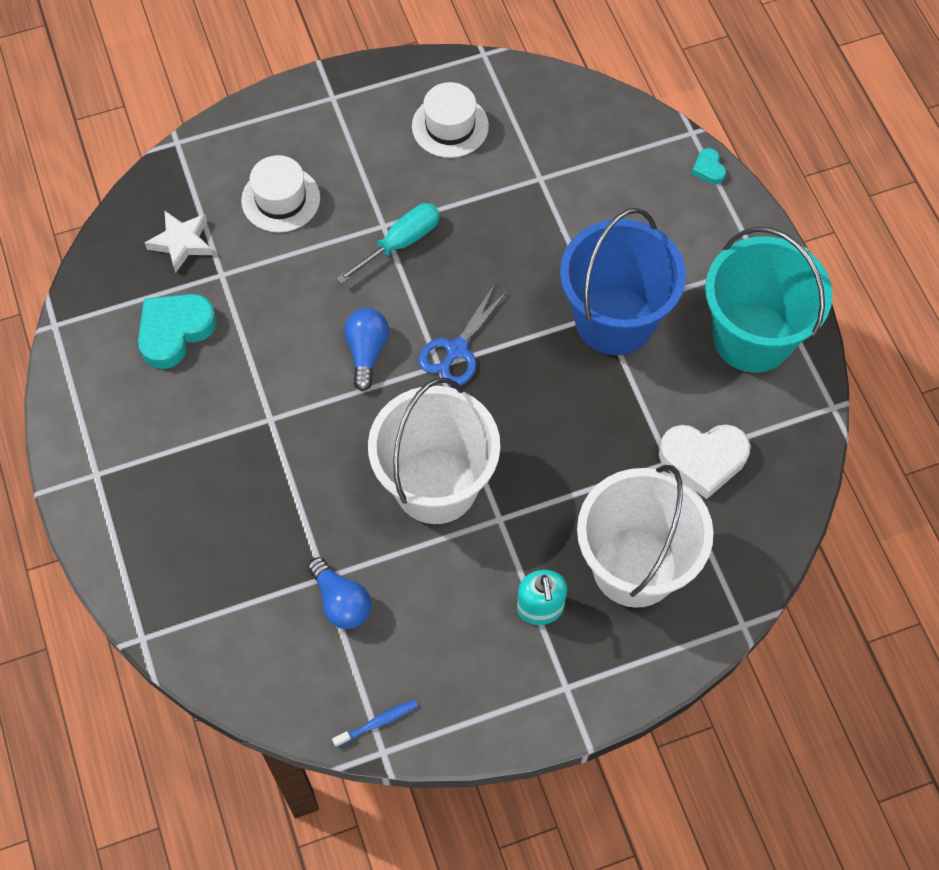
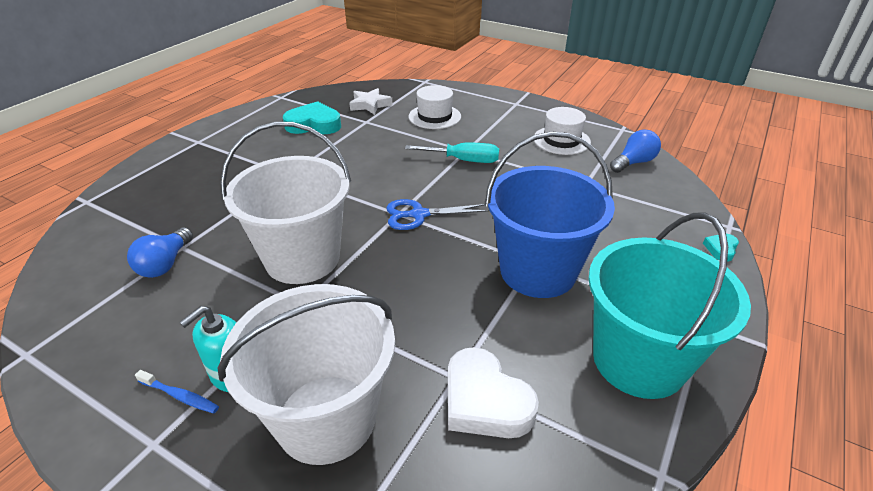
camera: 50 degrees right, 25 degrees down
(367, 352) = (374, 184): blue light bulb -> blue light bulb (633, 162)
(377, 723) = (55, 336): blue toothbrush -> blue toothbrush (179, 396)

